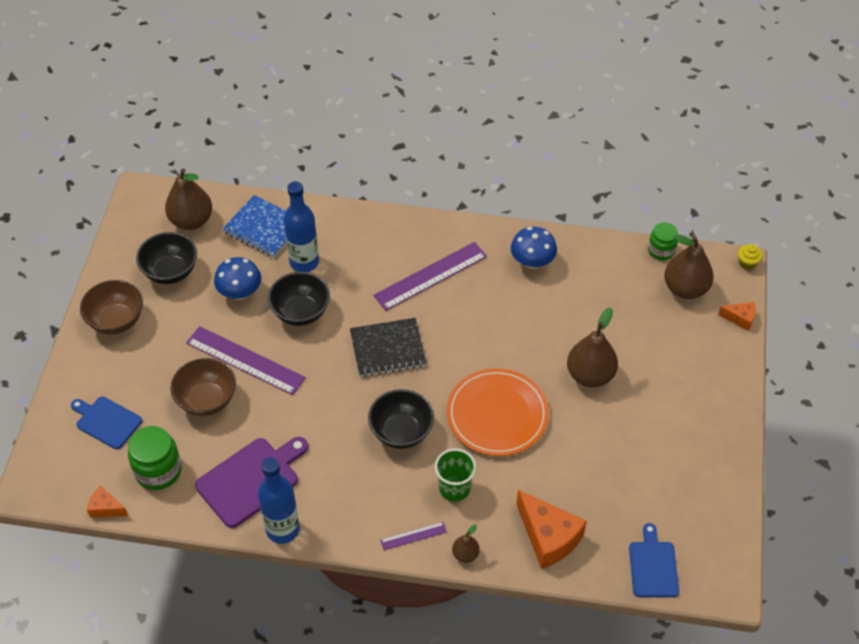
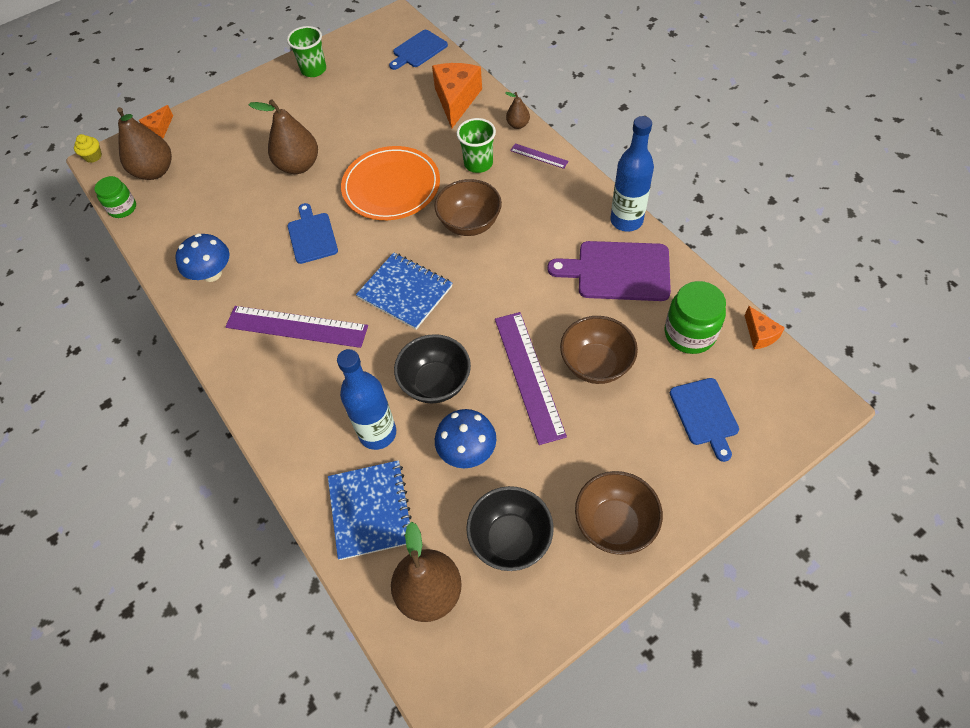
camera: 130 degrees left, 5 degrees up
(387, 349) = (405, 292): black notebook -> blue notebook
(401, 432) = (469, 223): black bowl -> brown bowl
(503, 334) = (312, 236): none -> blue cutting board
(711, 467) = (313, 70): none -> green cup
(740, 318) = (159, 128): orange cheese -> orange cheese turned 120 degrees counterclockwise

